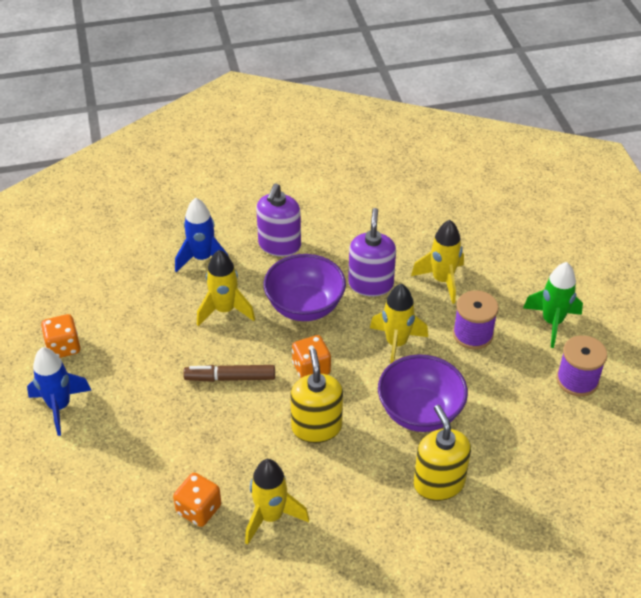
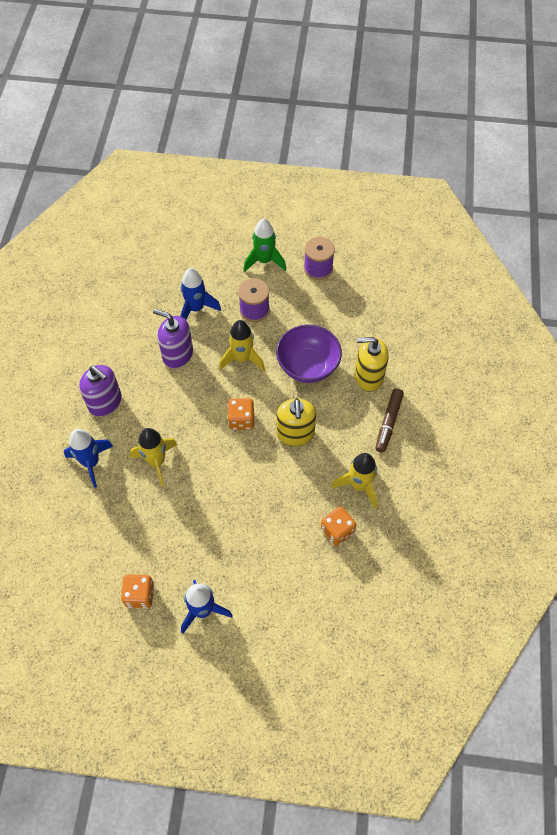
camera: 70 degrees left, 15 degrees up
(230, 378) = (227, 477): brown marker -> brown marker (388, 423)
(305, 306) = (179, 405): purple bowl -> none
(316, 427) = (295, 433): yellow soap dispenser -> yellow soap dispenser turned 105 degrees counterclockwise
(442, 280) = (196, 308): yellow rocket -> blue rocket

